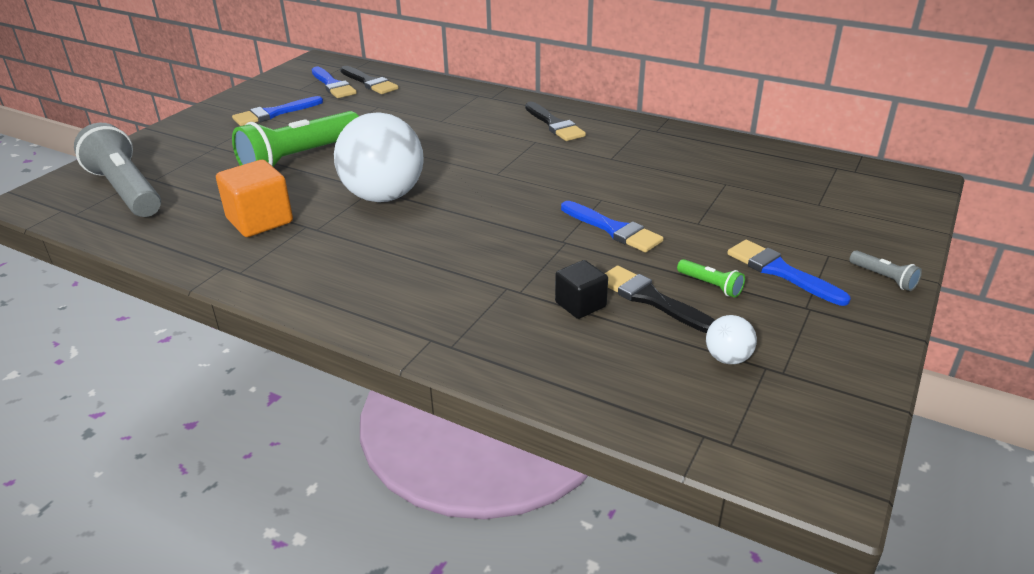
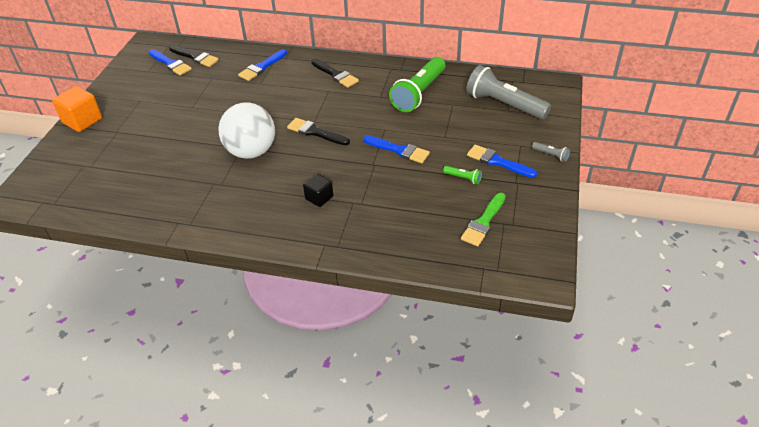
camera: 15 degrees left, 10 degrees up
(126, 191) = (77, 179): grey flashlight -> grey flashlight (504, 105)
(260, 221) = (181, 185): orange cube -> orange cube (82, 121)
(274, 113) = (142, 96): blue brush -> blue brush (262, 67)
(300, 158) = (181, 131): green flashlight -> green flashlight (419, 93)
(580, 304) = (397, 205): black cube -> black cube (319, 198)
(651, 299) = (434, 194): black brush -> black brush (315, 132)
(727, 358) = (483, 222): white ball -> green brush

